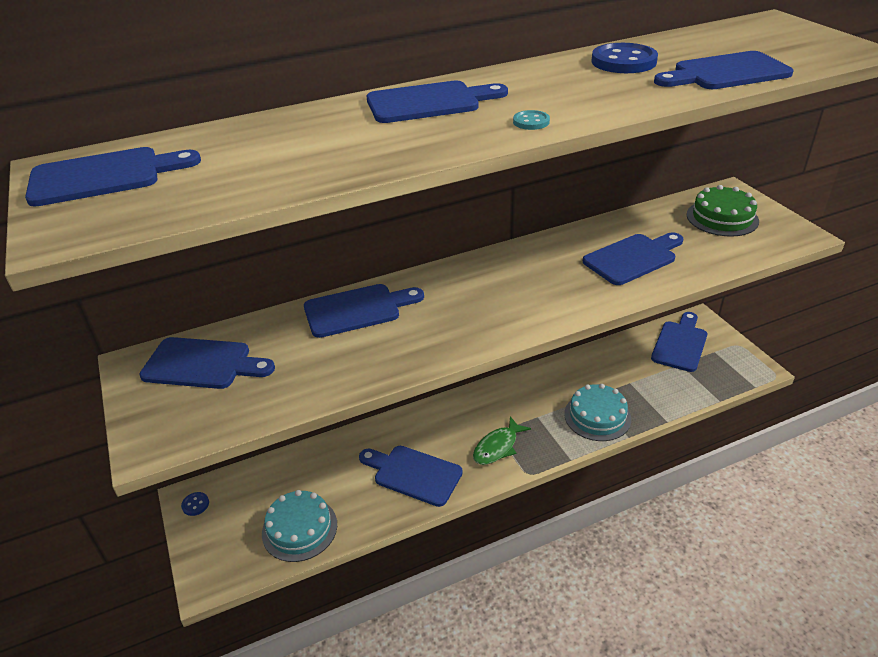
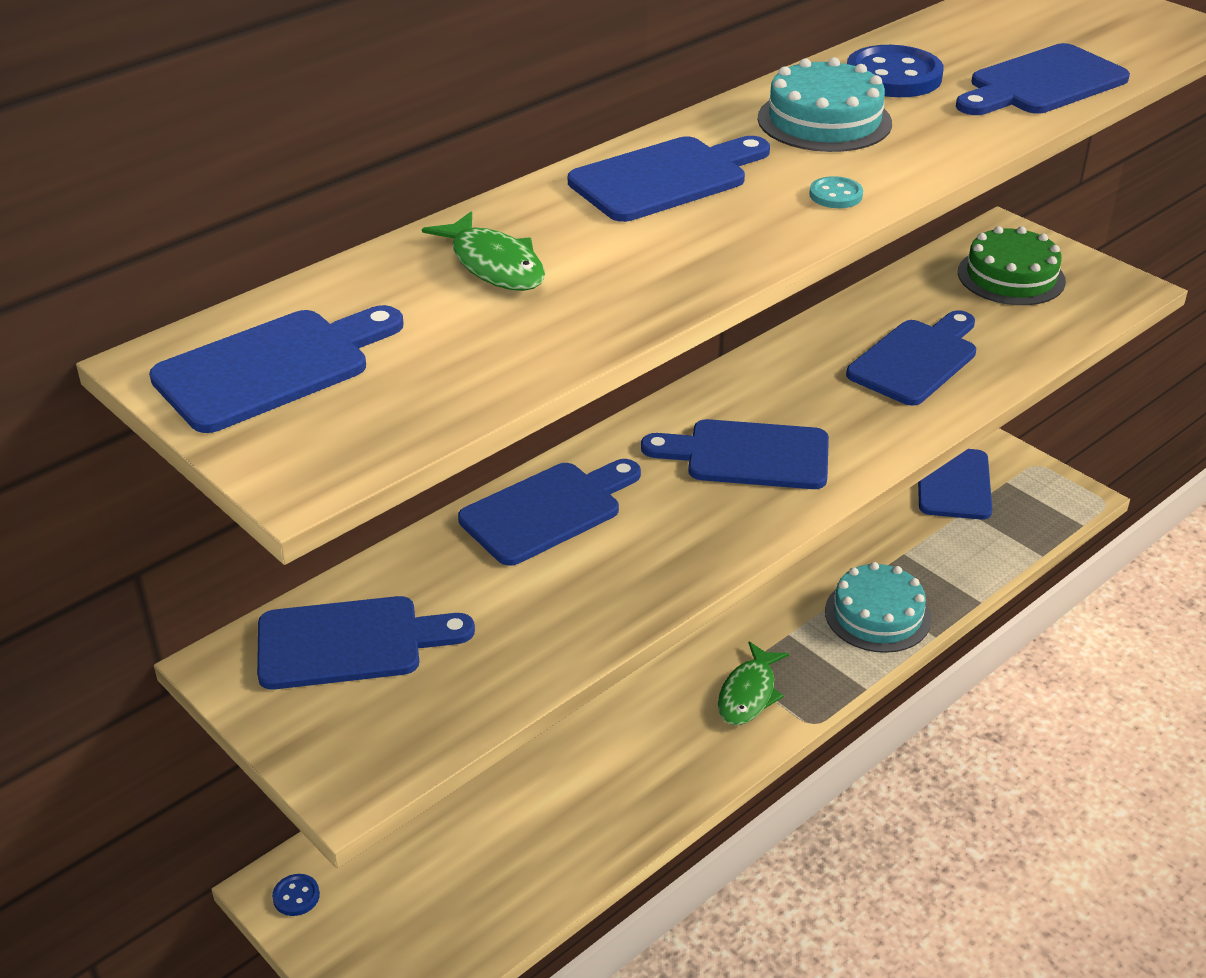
camera: 20 degrees left, 0 degrees up
(283, 137) = (494, 265): none -> green fish
(299, 528) = (495, 890): turquoise cake -> turquoise cake (824, 120)
(413, 474) = (637, 764): blue cutting board -> blue cutting board (748, 455)

